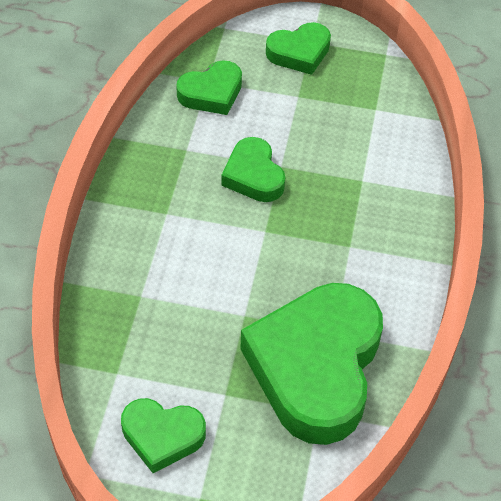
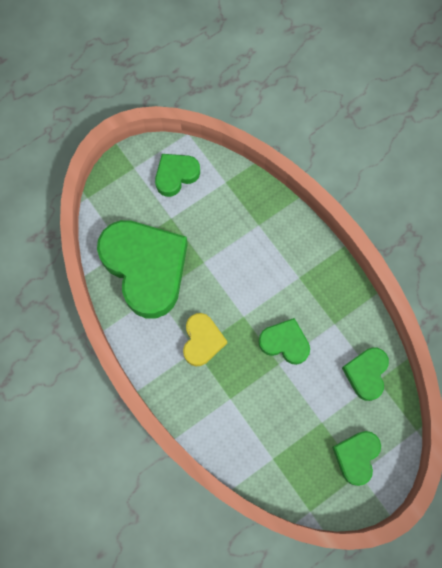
camera: 135 degrees right, 20 degrees up
(333, 247) = (202, 341): none -> yellow heart

